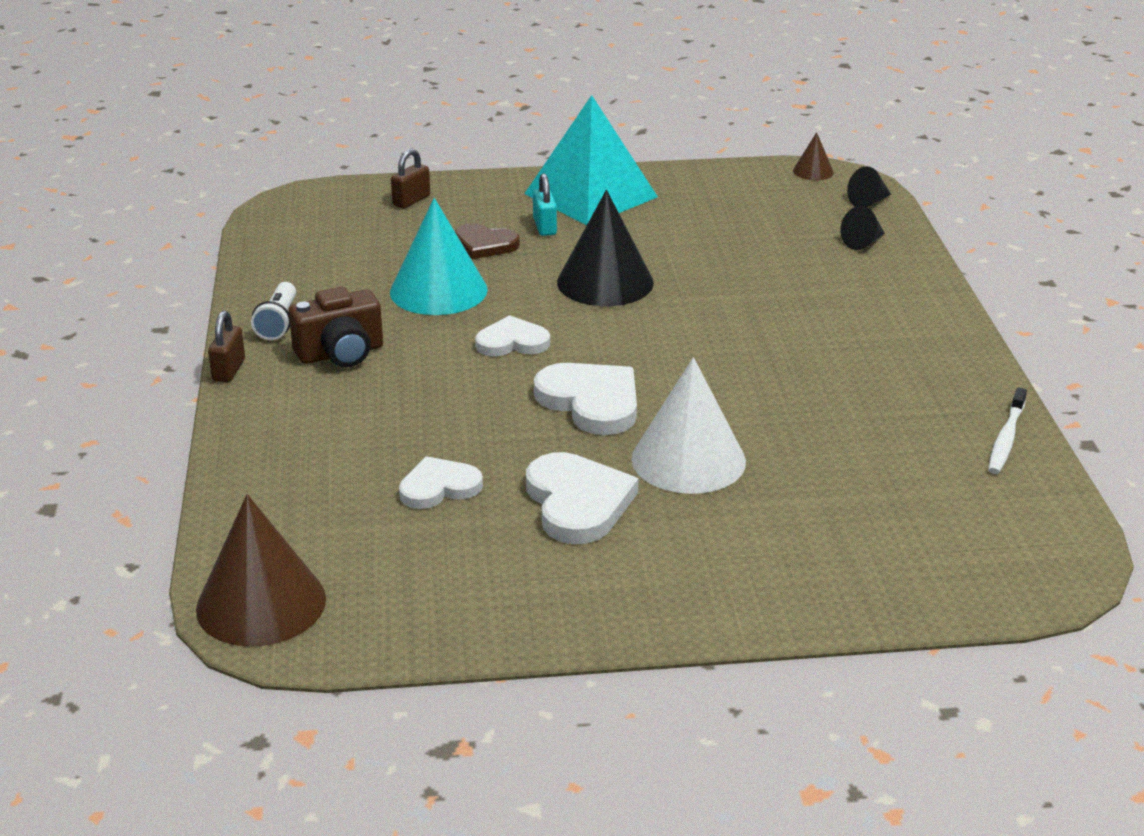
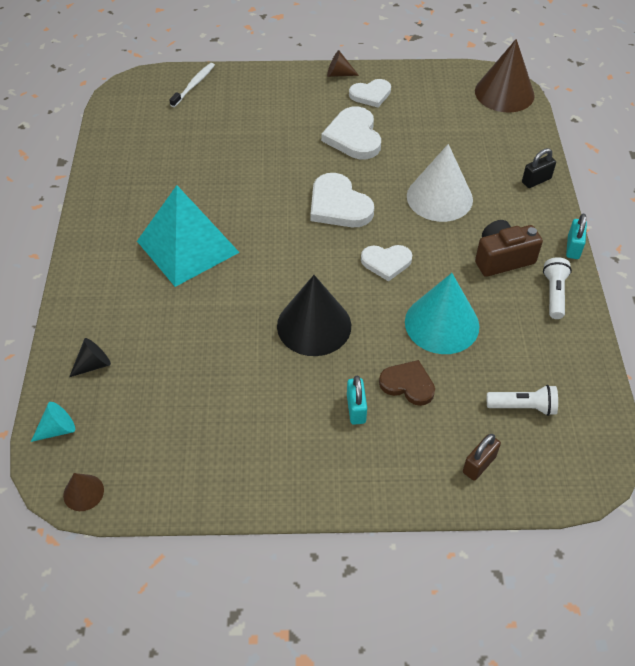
camera: 175 degrees left, 20 degrees up
(229, 370) = (573, 247): brown padlock -> turquoise padlock
(252, 451) = (536, 180): none -> black padlock
(352, 235) = (523, 407): none -> white flashlight
(439, 487) = (427, 150): white heart -> white heart (370, 95)
(590, 195) = (309, 462): turquoise pyramid -> turquoise pyramid (187, 247)
(625, 626) = (338, 74): none -> brown cone
(688, 460) = (289, 160): white cone -> white cone (439, 197)
(868, 202) = (58, 429): black cone -> turquoise cone
(1006, 439) = (106, 163): white toothbrush -> white toothbrush (194, 85)

